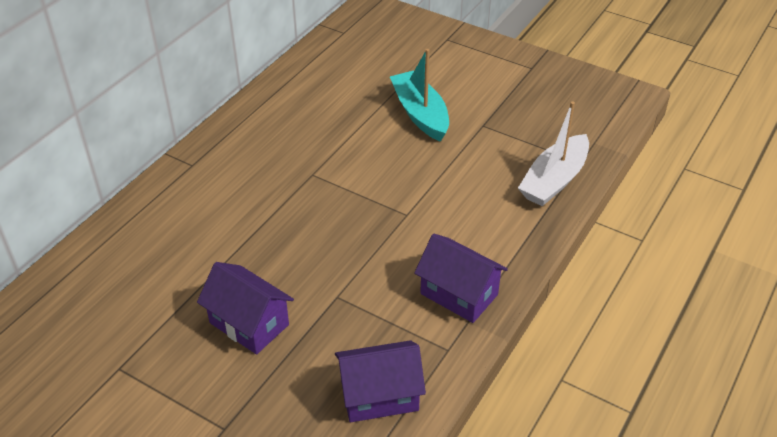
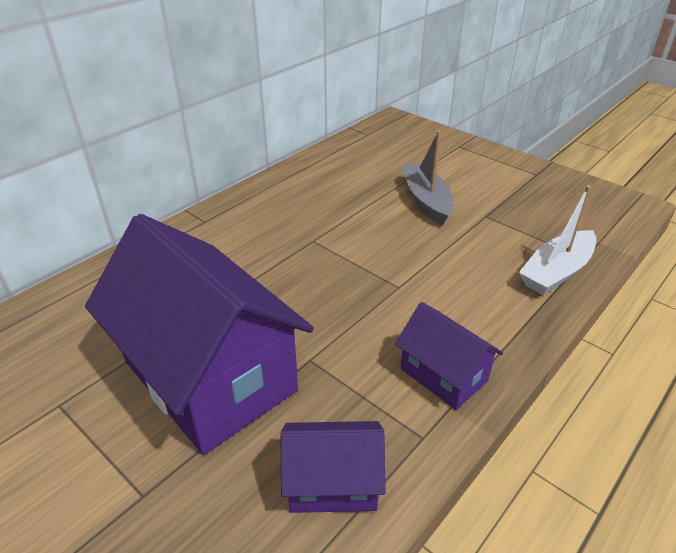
camera: 10 degrees right, 5 degrees down
(249, 324) = (209, 376): purple house -> purple house, size x2.10
(420, 114) = (426, 201): turquoise boat -> grey boat

